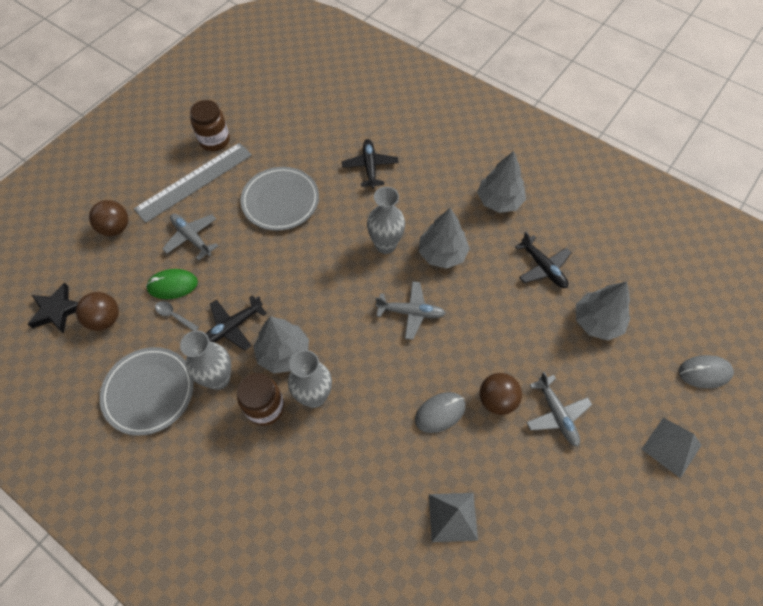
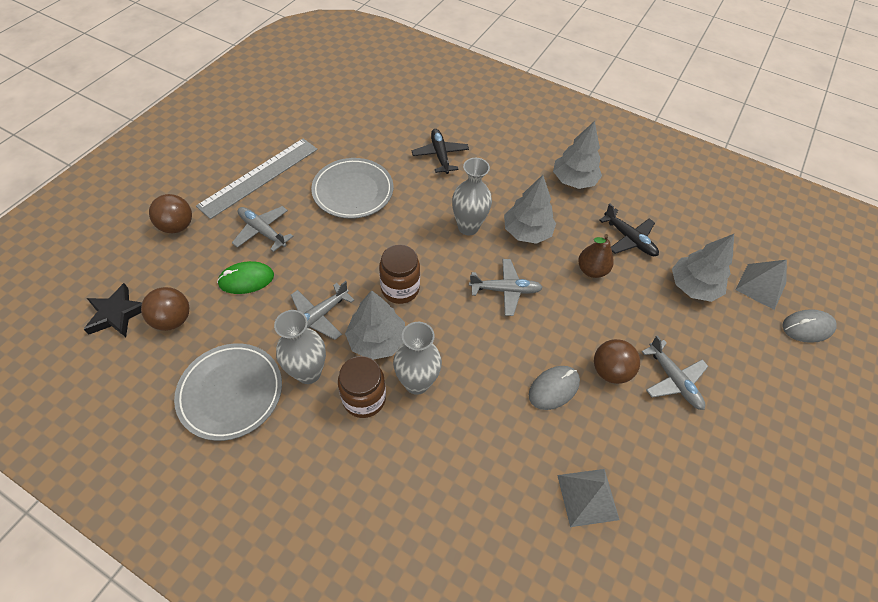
camera: 10 degrees left, 5 degrees down
(174, 316) = (251, 310): grey spoon -> none
(214, 140) = (276, 138): brown jar -> brown jar (400, 289)
(233, 326) = (318, 317): black plane -> grey plane
(499, 297) = (591, 270): none -> brown pear
(671, 447) = (794, 403): grey pyramid -> grey pyramid (761, 286)

